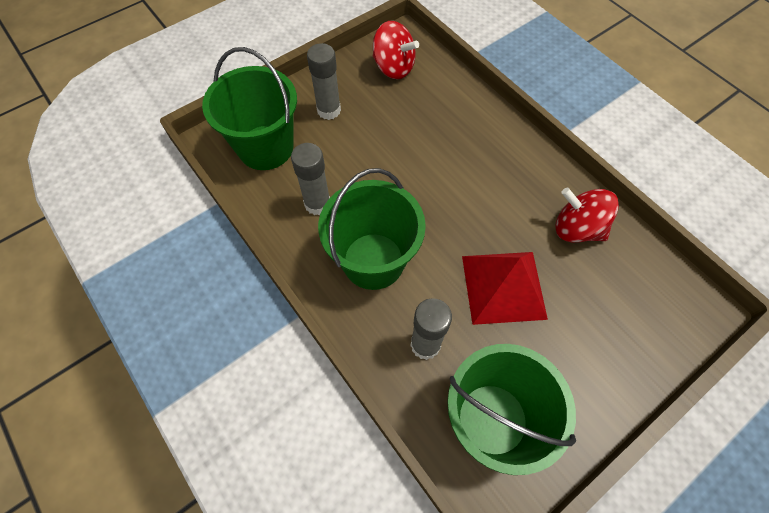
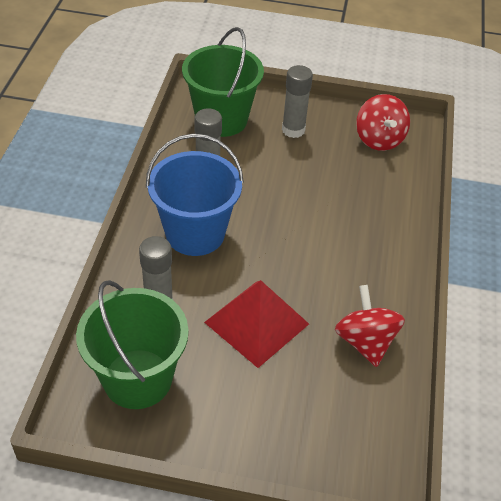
camera: 45 degrees right, 15 degrees down
(373, 261) = (195, 233): green bucket -> blue bucket

